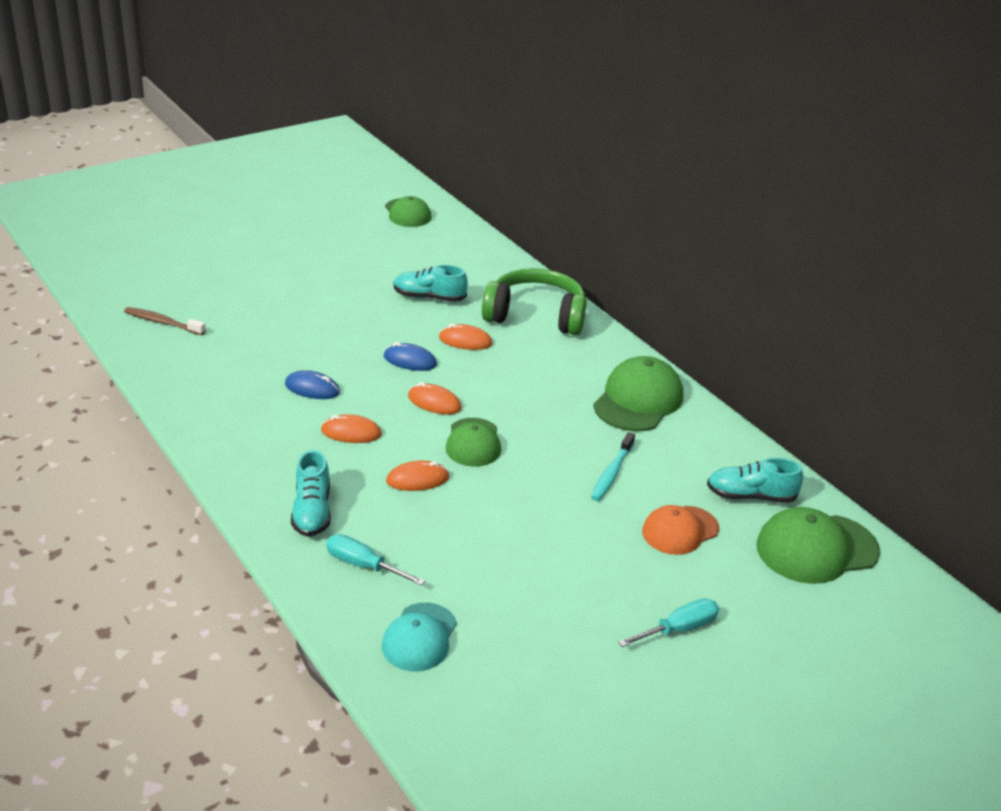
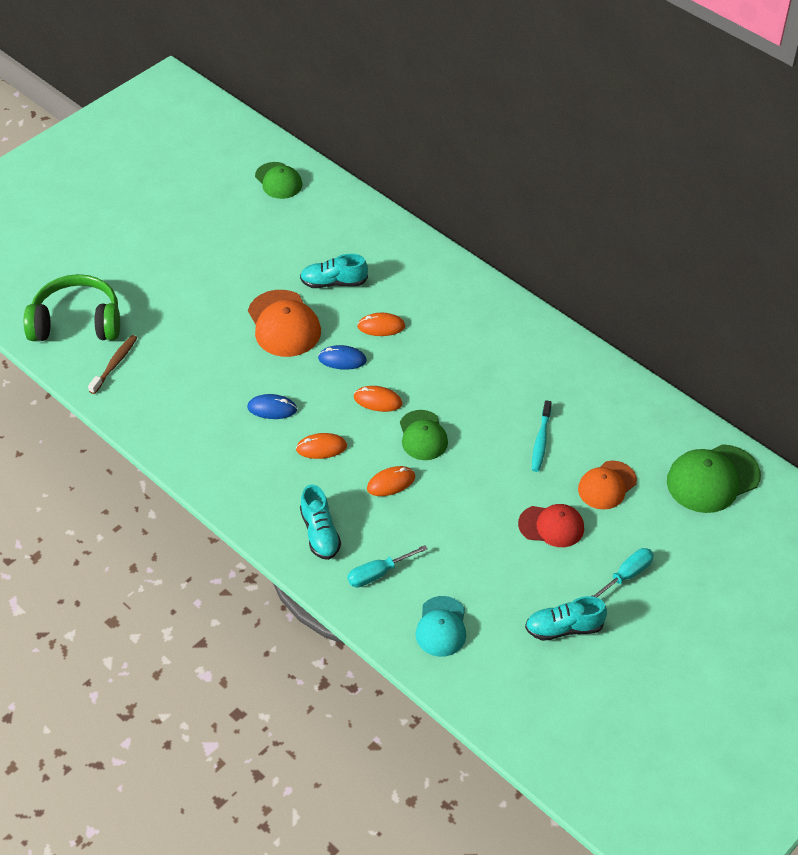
camera: 10 degrees left, 15 degrees up
(162, 322) = (115, 364): brown toothbrush -> brown toothbrush turned 105 degrees clockwise
(360, 321) = (284, 324): none -> orange cap
(363, 565) = (378, 573): turquoise screwdriver -> turquoise screwdriver turned 45 degrees counterclockwise
(535, 316) = (432, 283): green headphones -> green headphones (77, 322)
(597, 558) = (551, 526): none -> red cap
(638, 400) = (543, 360): green cap -> none
(750, 496) = (653, 439): turquoise shoe -> turquoise shoe (564, 628)

